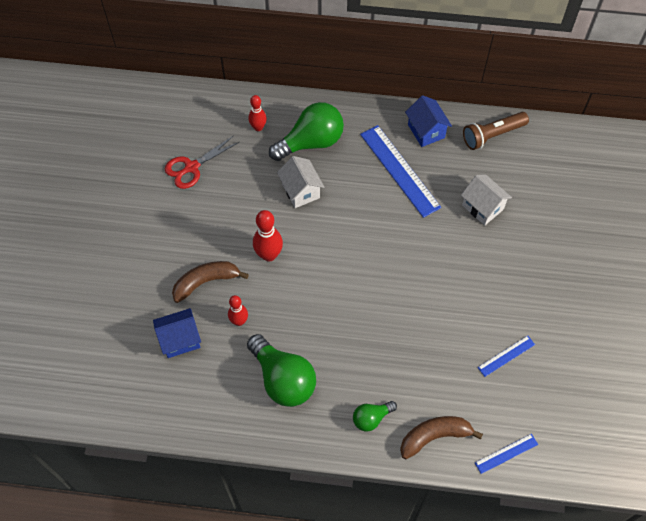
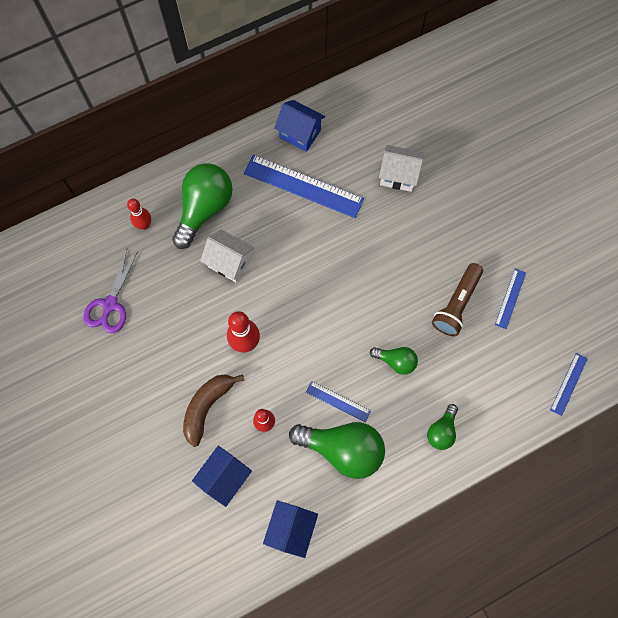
camera: 35 degrees left, 10 degrees up
(192, 167) = (110, 304): red scissors -> purple scissors
(200, 409) = (291, 528): none -> blue house
(306, 342) = (338, 401): none -> blue ruler
(374, 342) = (396, 361): none -> green light bulb
(434, 436) = (503, 410): brown banana -> none
(492, 135) = (359, 102): brown flashlight -> brown flashlight (456, 304)

